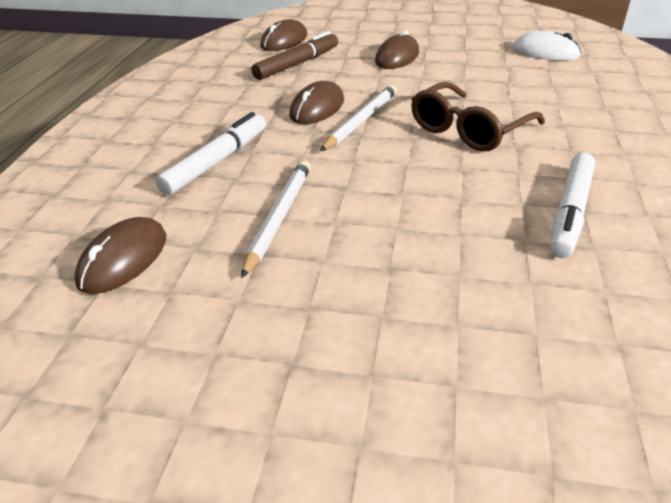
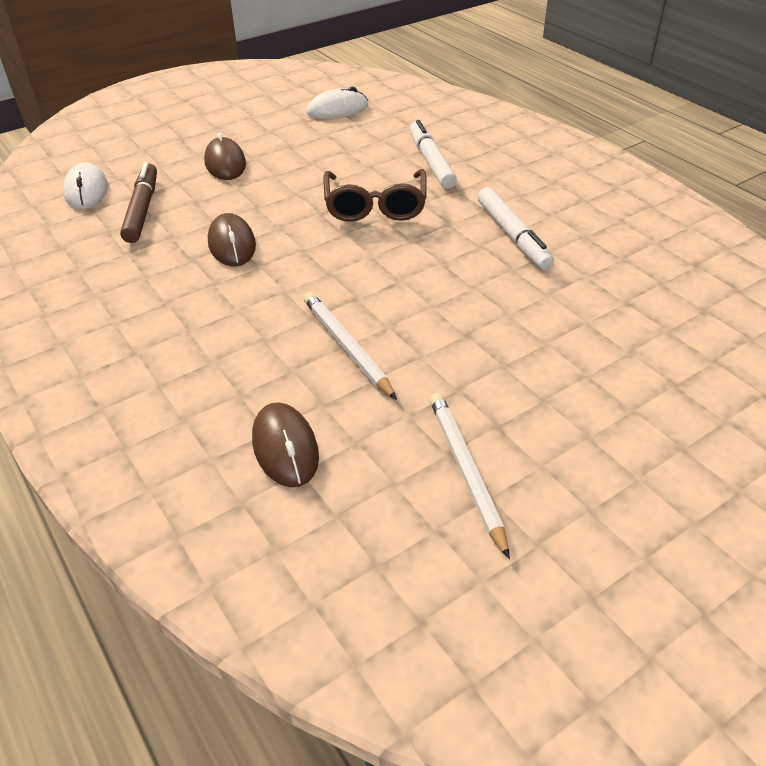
camera: 45 degrees left, 5 degrees up
(217, 161) = (225, 334): white marker -> white marker (431, 161)
(284, 41) = (86, 190): brown mouse -> white mouse
(361, 120) = (286, 237): white pencil -> white pencil (466, 471)

